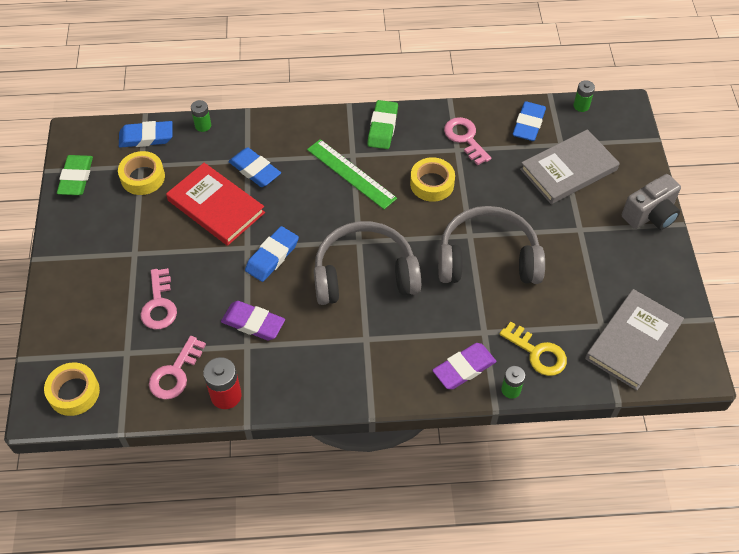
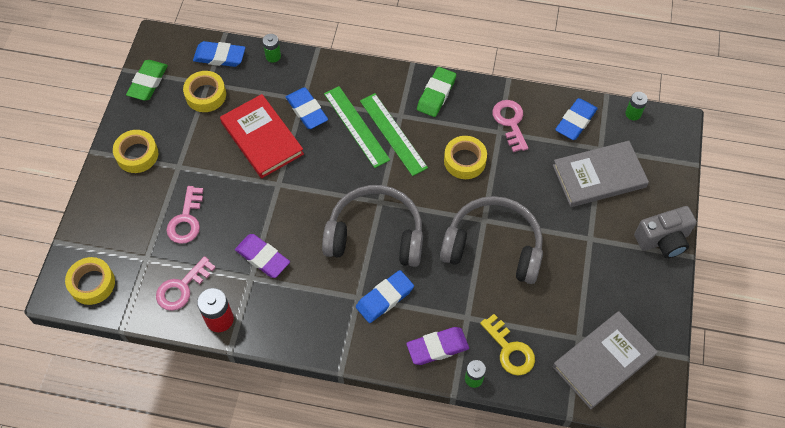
camera: 15 degrees right, 5 degrees up
(85, 251) = (137, 155): none -> yellow tape
(272, 256) = (298, 198): blue eraser -> blue eraser (384, 298)
(311, 174) = (356, 126): none -> green ruler

